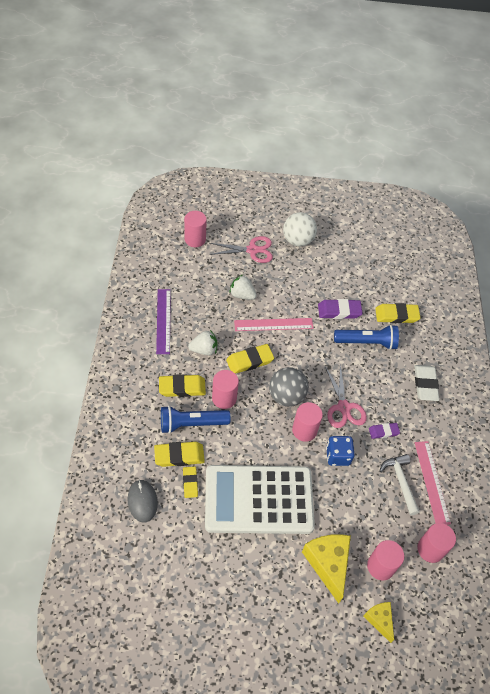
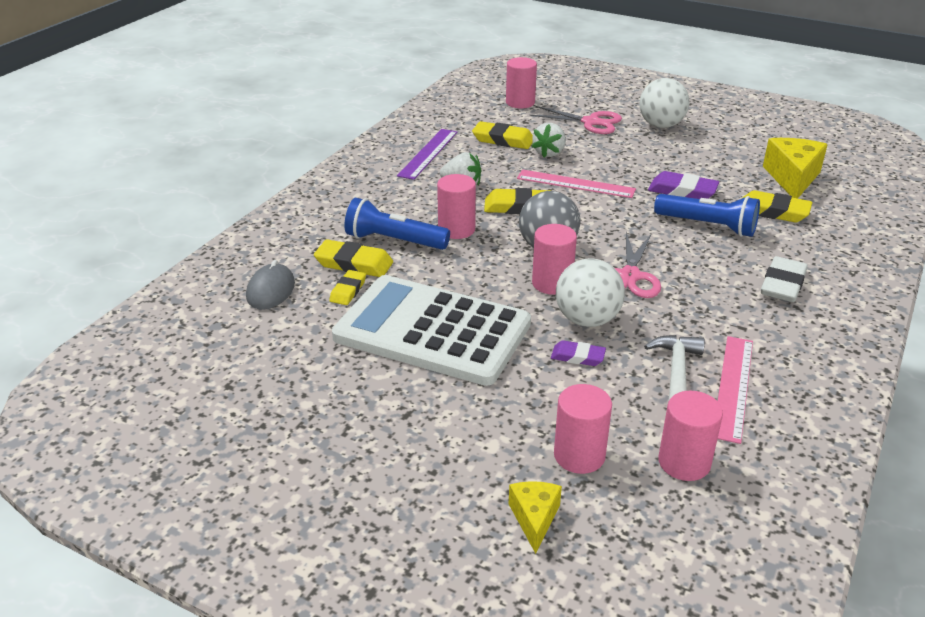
camera: 30 degrees right, 20 degrees down
(182, 388) = (407, 209): yellow eraser -> yellow eraser (503, 140)
(242, 295) = (549, 153): white strawberry -> white strawberry turned 120 degrees counterclockwise
(328, 564) = (490, 426): yellow cheese -> yellow cheese (792, 178)
(338, 456) = (587, 320): blue dice -> white ball
(383, 432) = (680, 314): purple eraser -> purple eraser (577, 357)

